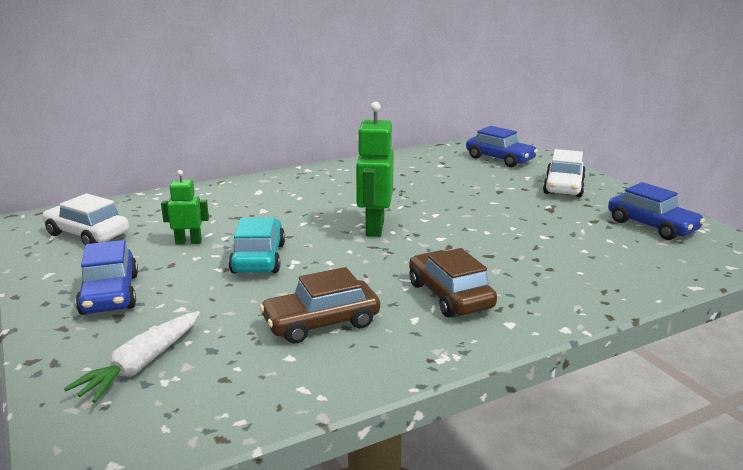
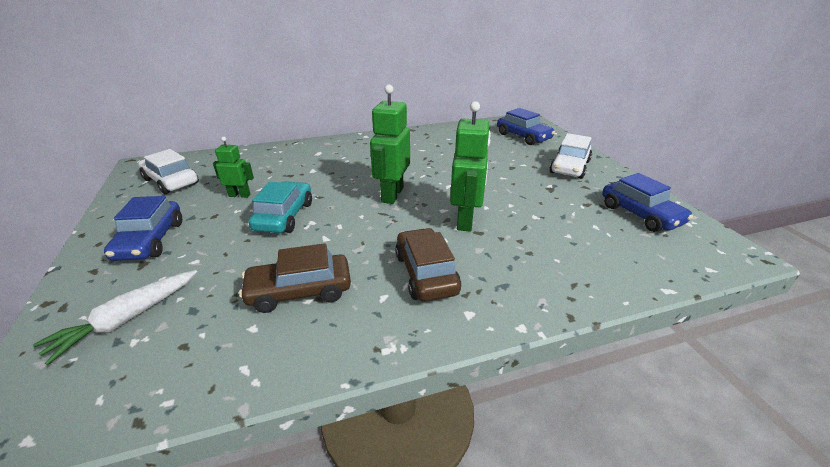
camera: 10 degrees right, 10 degrees up
(470, 246) = (465, 220): none -> green robot

